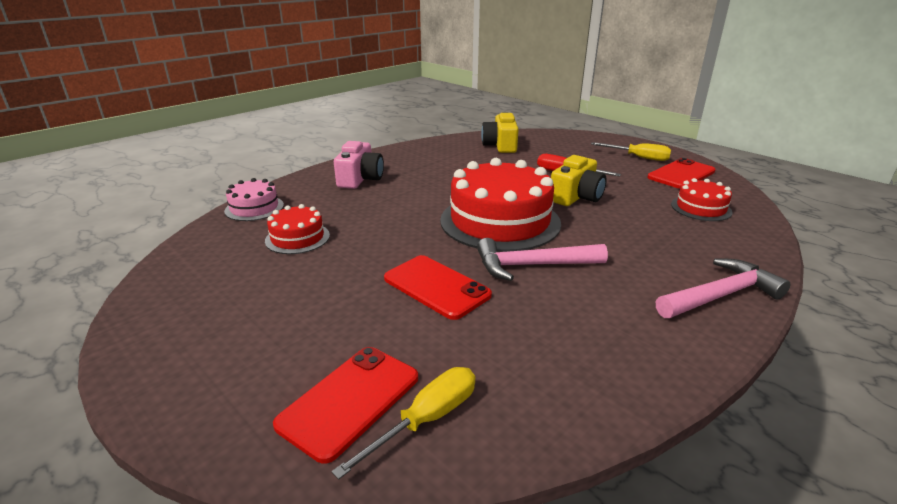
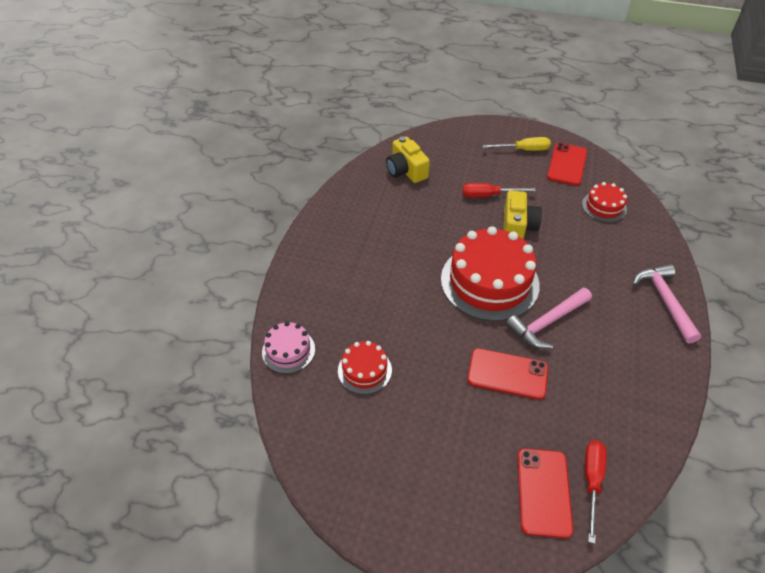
camera: 30 degrees left, 20 degrees up
(360, 179) = (335, 271): pink camera -> none
(426, 420) = (592, 481): yellow screwdriver -> red screwdriver
(720, 295) = (664, 300): pink hammer -> pink hammer turned 45 degrees counterclockwise

